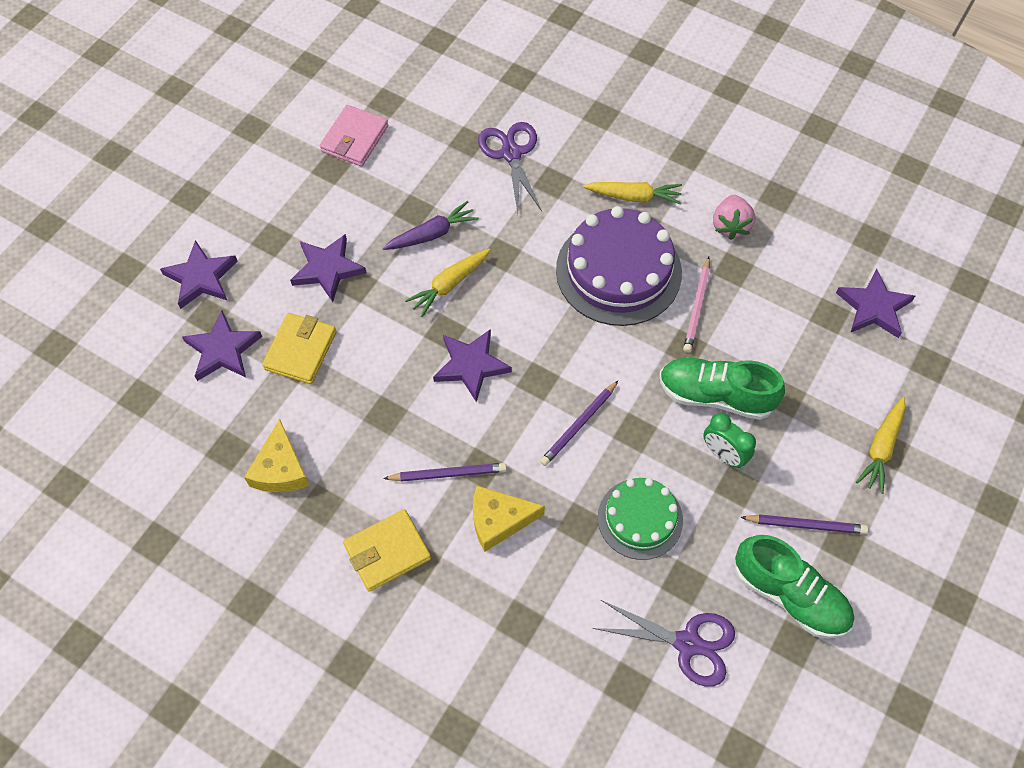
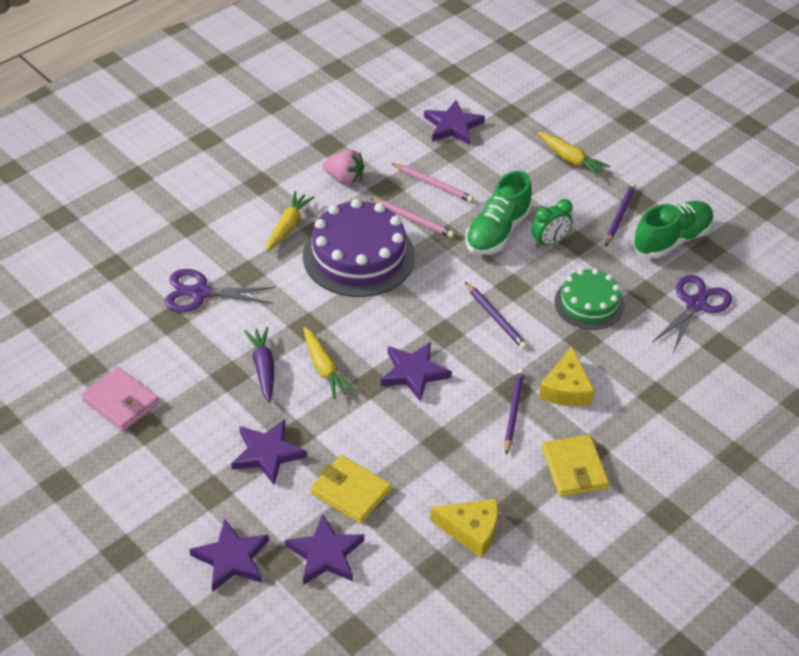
camera: 75 degrees left, 15 degrees down
(763, 312) = (433, 184): none -> pink pencil

